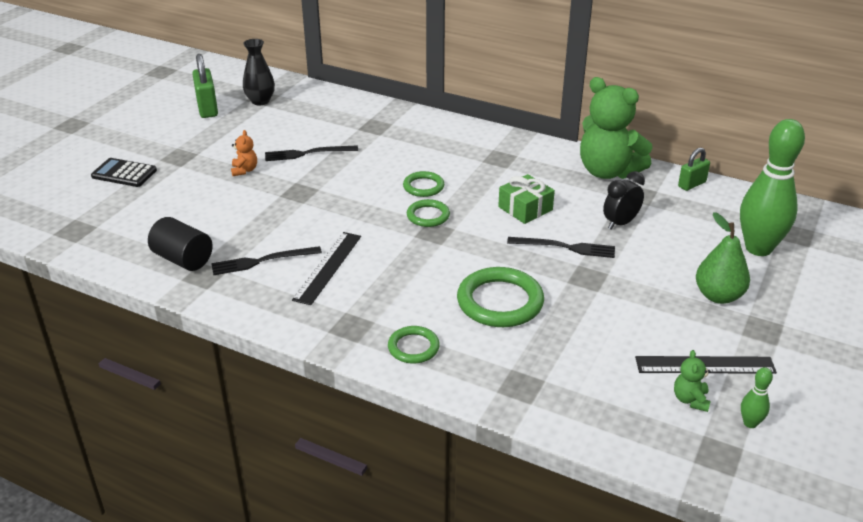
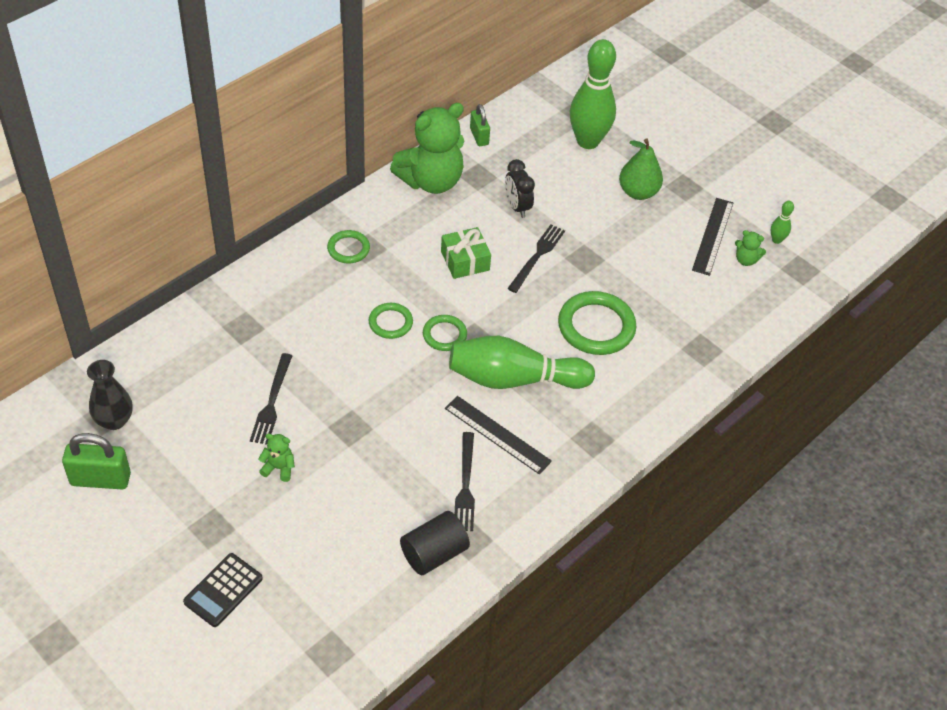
camera: 75 degrees left, 15 degrees up
(244, 170) = (279, 468): orange teddy bear -> green teddy bear
(399, 264) = (514, 379): none -> green bowling pin
(413, 347) = (635, 403): green ring -> green ring (348, 249)

